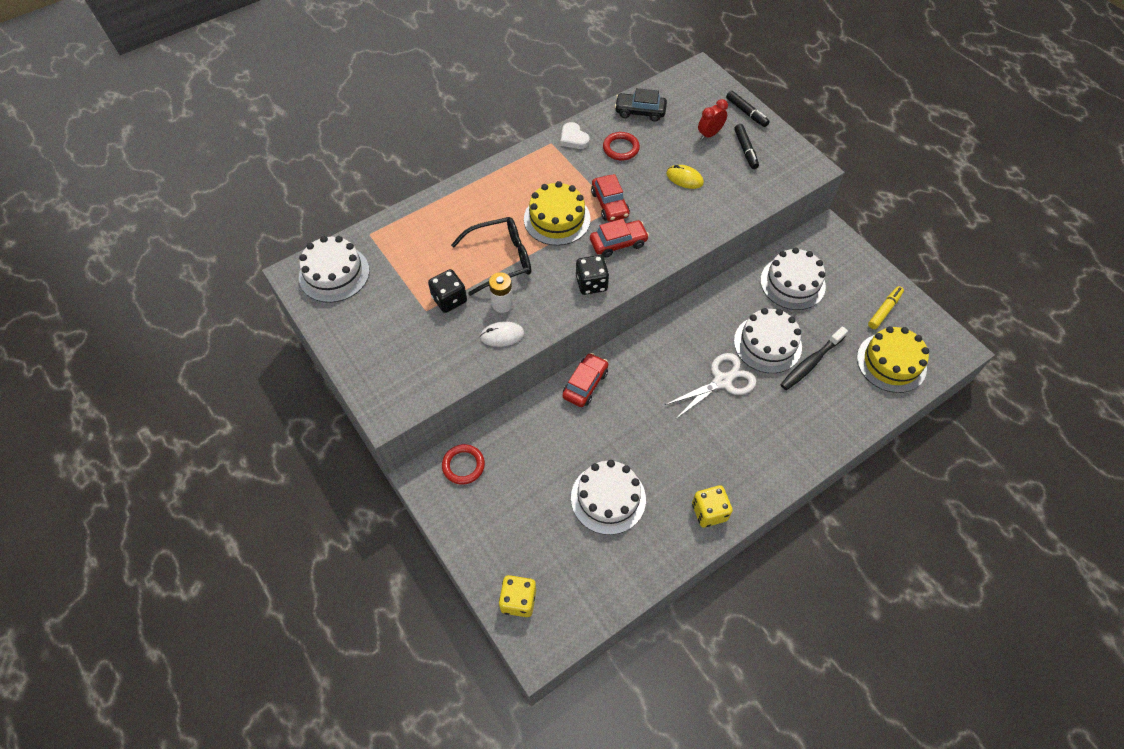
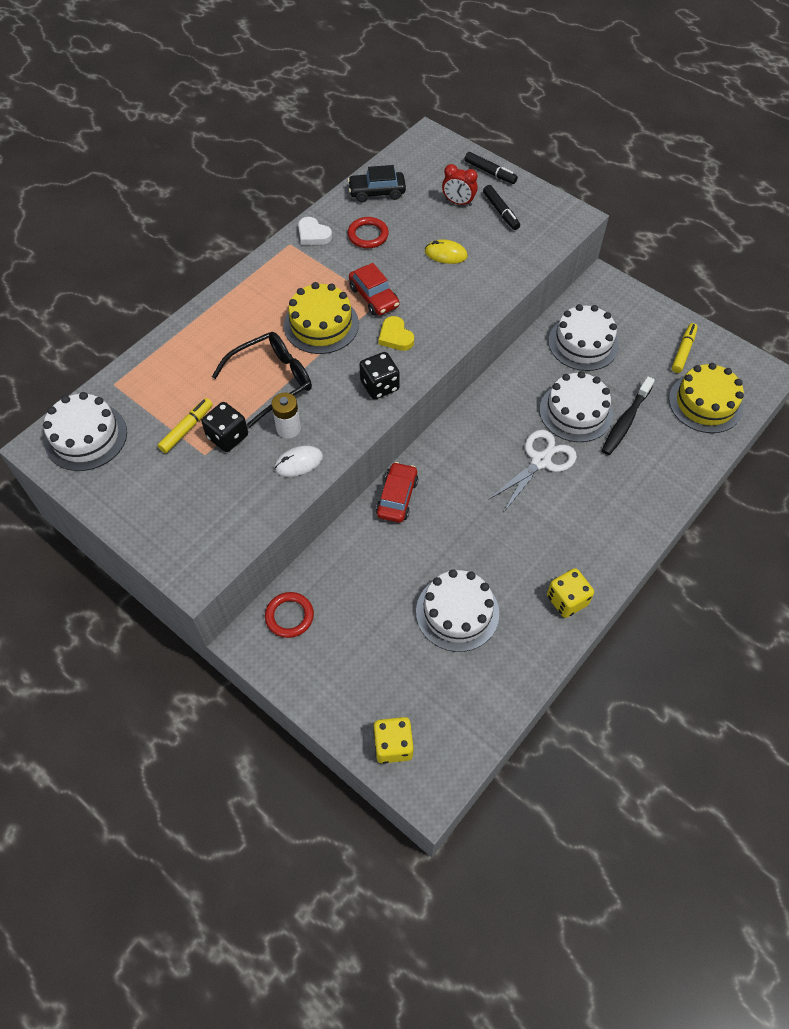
camera: 15 degrees left, 0 degrees up
(417, 285) = (186, 429): none -> yellow marker
(618, 243) = (395, 336): red car -> yellow heart
(709, 134) = (458, 202): red clock -> red clock turned 105 degrees counterclockwise

